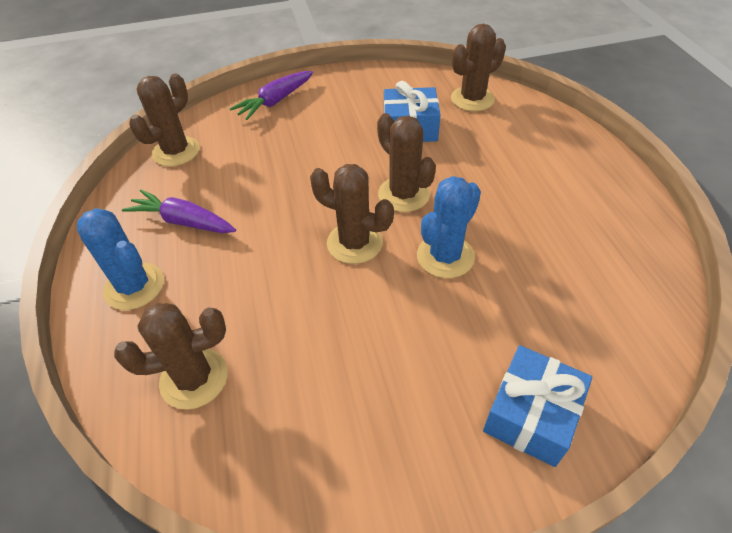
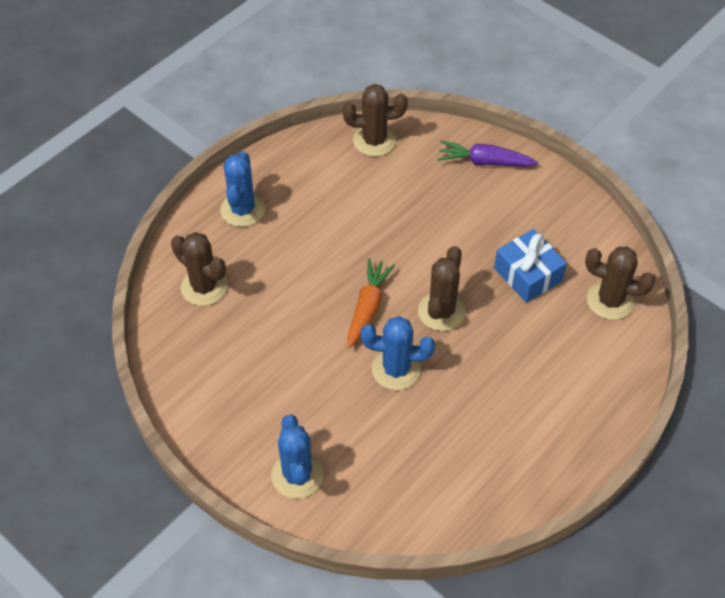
camera: 55 degrees right, 5 degrees up
(183, 221) = (312, 195): purple carrot -> none
(354, 243) = (368, 307): brown cactus -> orange carrot
(531, 414) = (297, 475): blue gift -> blue cactus

